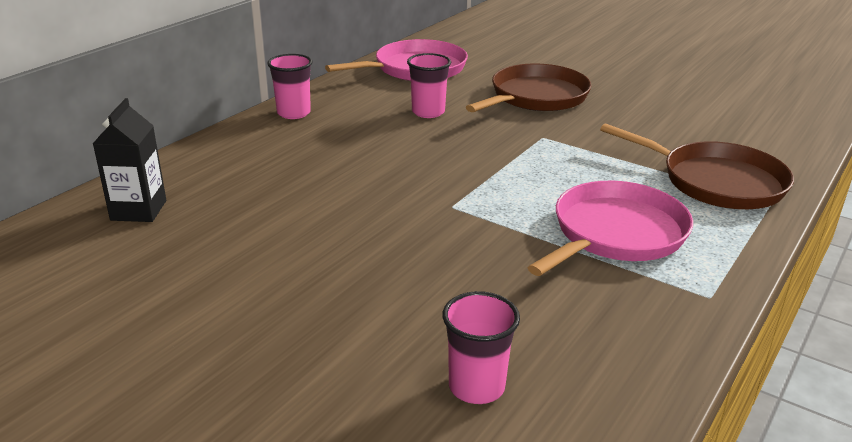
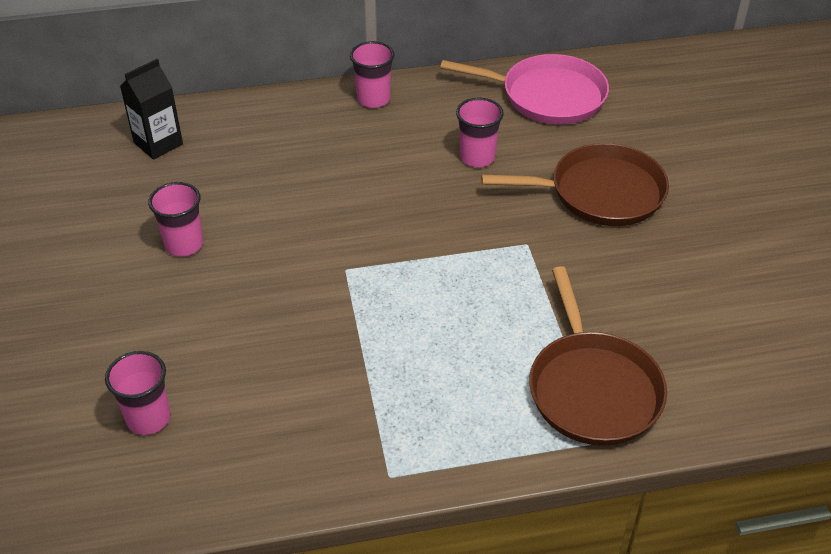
camera: 45 degrees right, 15 degrees up
(288, 259) = (184, 245): none -> pink cup
(615, 233) = (418, 376): pink pan -> none

